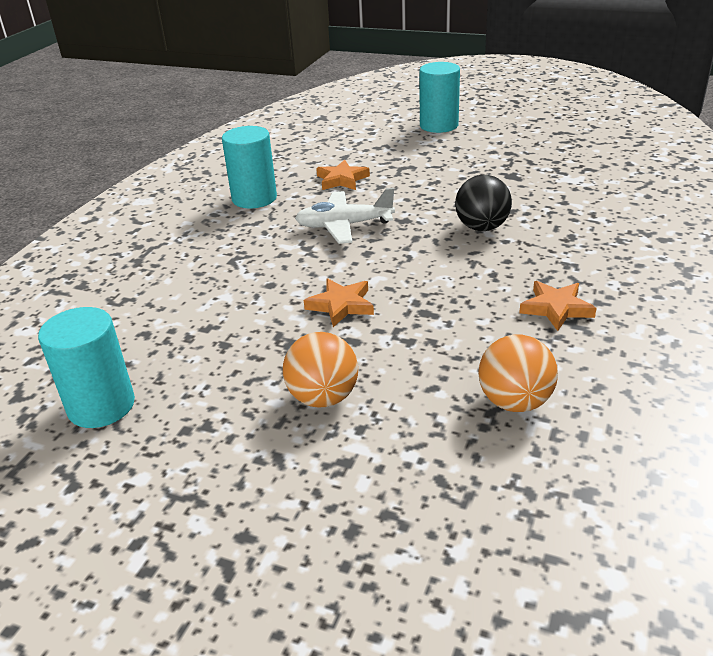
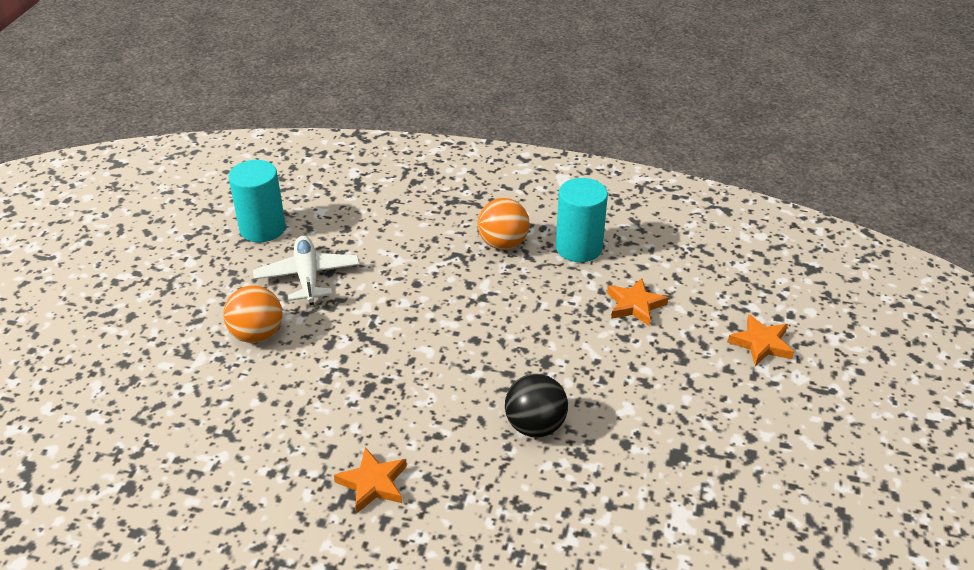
camera: 80 degrees right, 5 degrees up
(341, 305) = (382, 331): orange star -> orange star (761, 343)
(344, 226) = (528, 318): white plane -> white plane (308, 277)
(439, 125) = (823, 380): turquoise cylinder -> none
(515, 402) = (237, 448): orange ball -> orange ball (503, 244)

